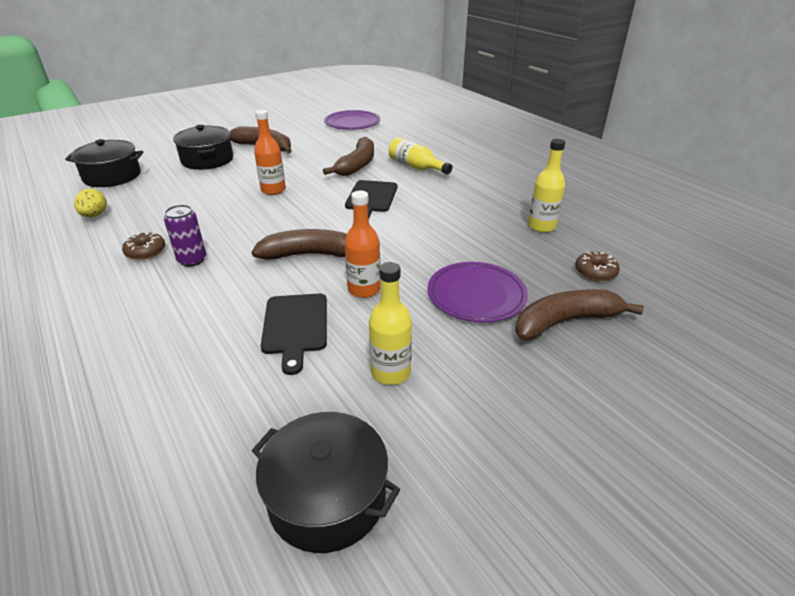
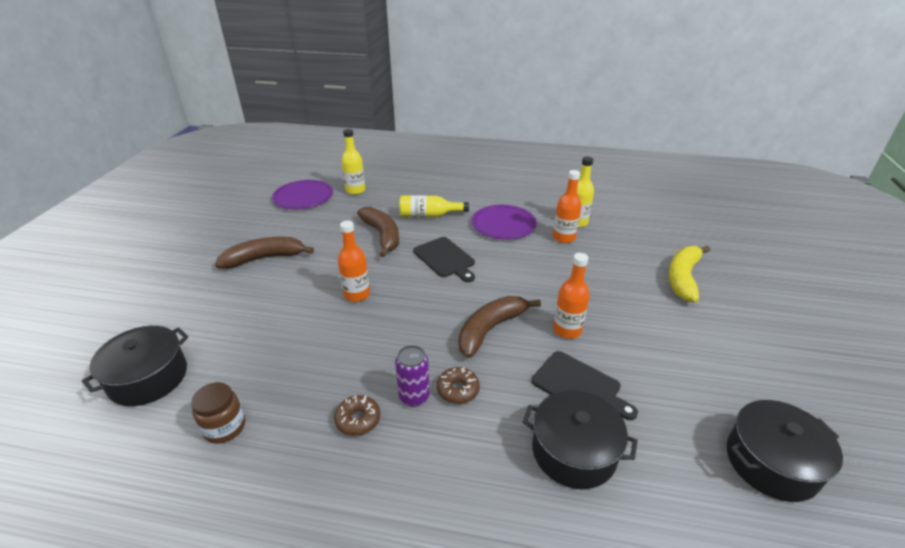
camera: 45 degrees left, 0 degrees up
(95, 215) = (225, 427): yellow egg -> brown jar
(207, 160) = (229, 300): black pot -> black pot (573, 451)
(391, 372) = (672, 370): yellow bottle -> yellow bottle (355, 190)
(476, 295) = (624, 290): purple plate -> purple plate (503, 224)
(502, 231) = (564, 238): none -> orange bottle
(565, 322) = (683, 278): brown banana -> yellow banana
(595, 272) = (646, 238): brown donut -> brown donut (458, 390)

